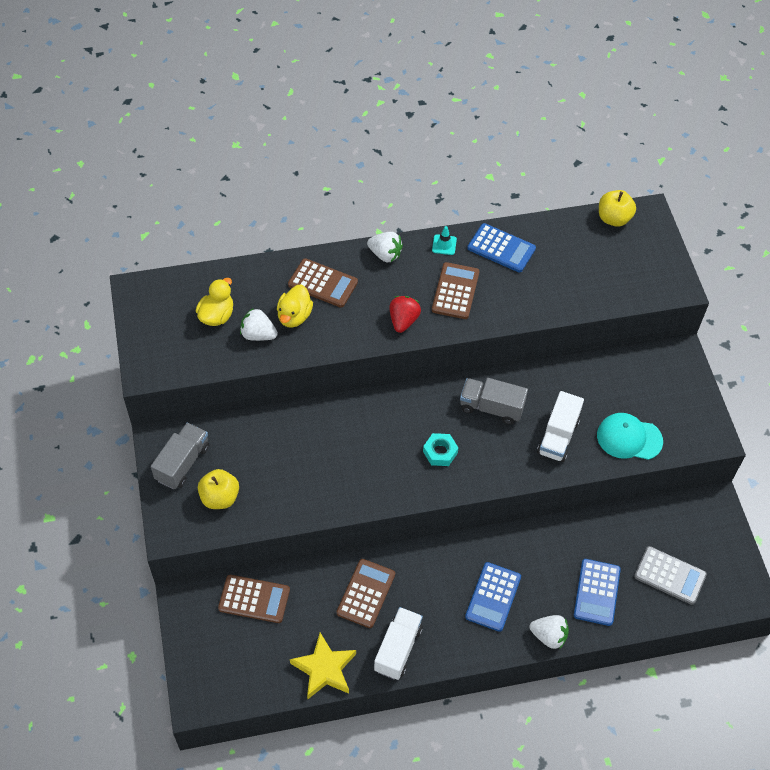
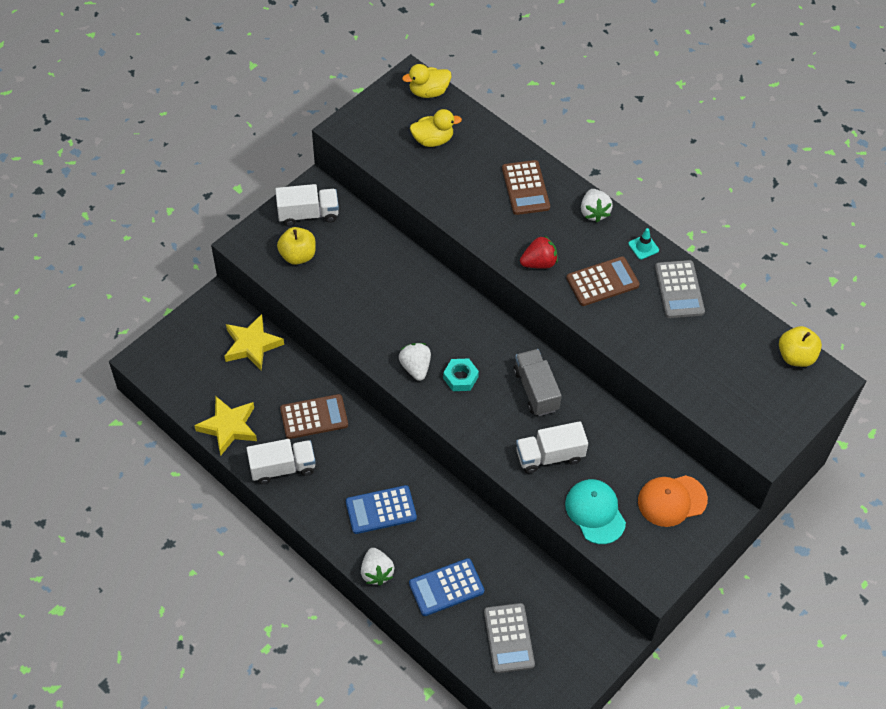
camera: 55 degrees right, 0 degrees up
(182, 463) = (308, 214): grey truck -> white truck
(254, 599) = (252, 345): brown calculator -> yellow star
(258, 334) = (438, 176): white strawberry -> white strawberry (415, 367)
(294, 316) = (477, 188): yellow duck -> yellow duck (428, 92)
(501, 248) = (679, 290): blue calculator -> grey calculator
(652, 382) = (671, 500): none -> orange cap

